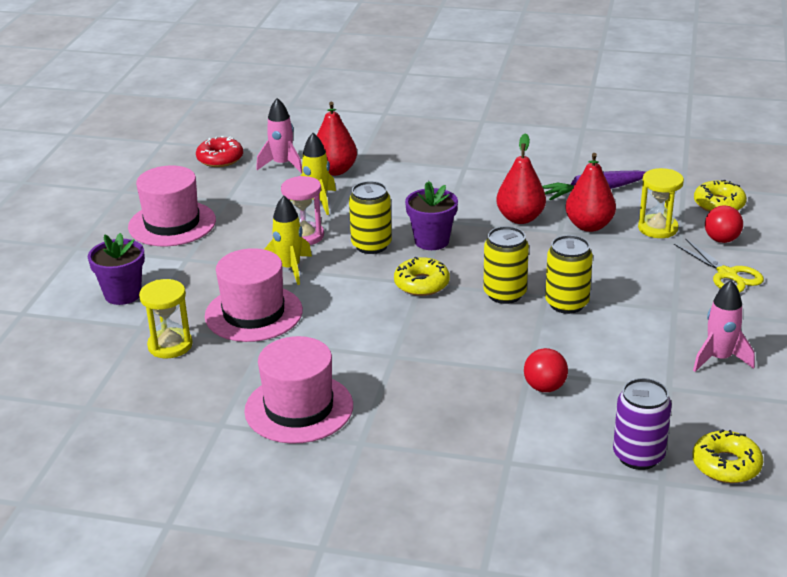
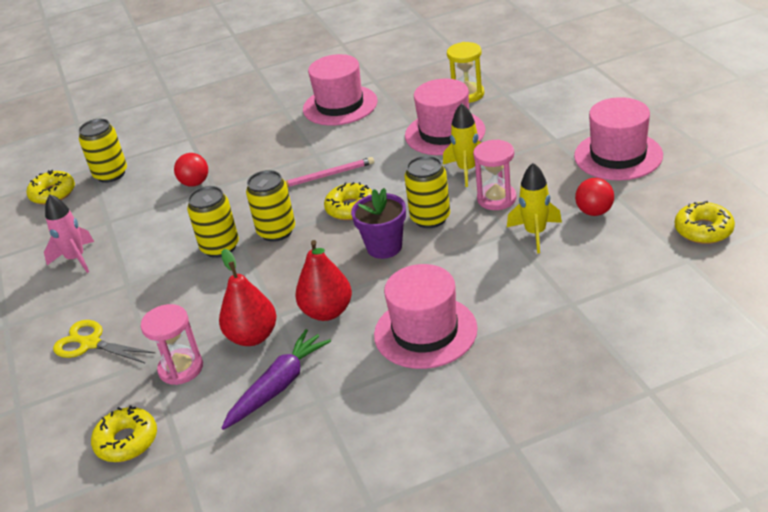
camera: 150 degrees right, 5 degrees up
(123, 294) = (552, 101): purple flower pot -> none
(220, 159) = (703, 230): red donut -> yellow donut
(282, 165) = (633, 254): pink rocket -> none
(335, 171) = (573, 275): red pear -> none
(407, 326) = (327, 175): none -> pink pencil
(467, 181) = (425, 332): none -> pink hat
(638, 456) = (111, 174): purple can -> yellow can
(657, 228) = (181, 368): yellow hourglass -> pink hourglass
(721, 240) = (108, 386): red ball -> red ball (594, 212)

